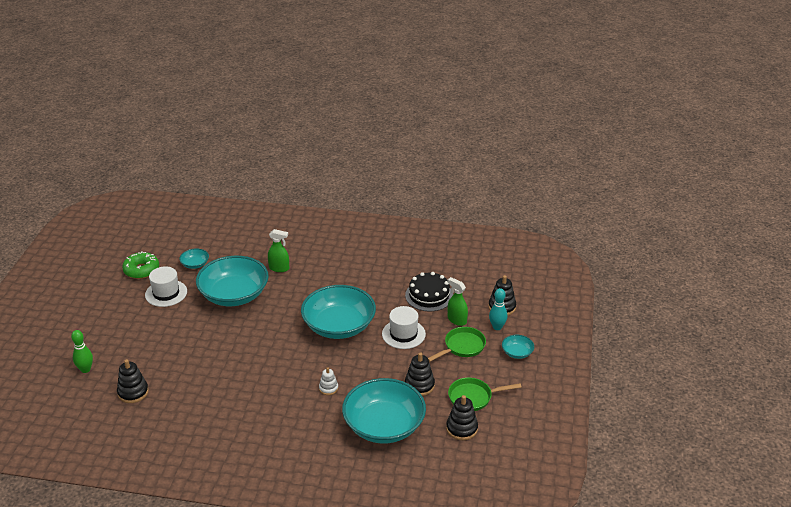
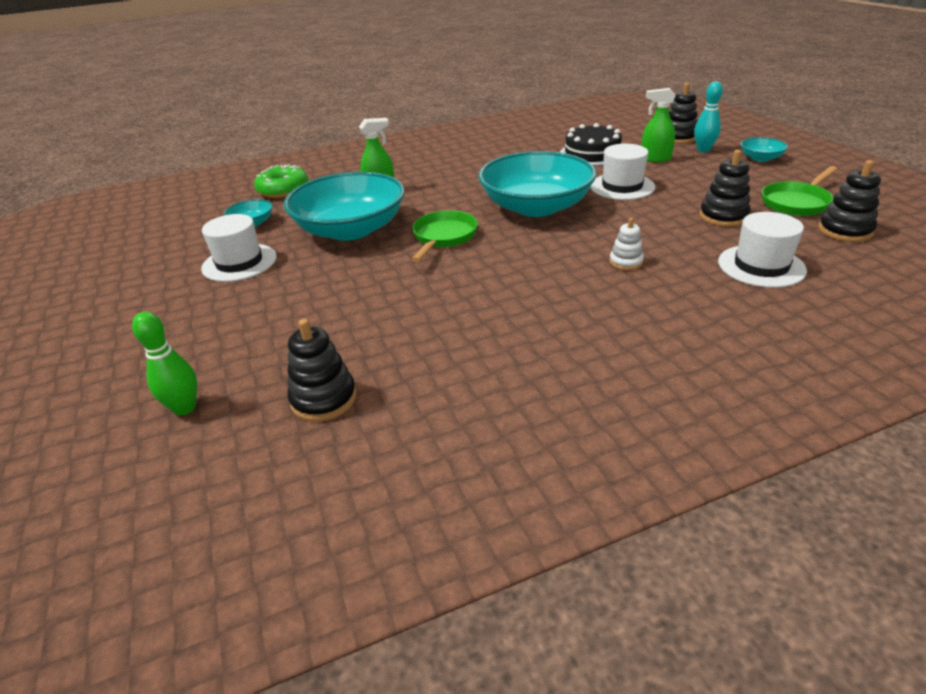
camera: 30 degrees left, 0 degrees up
(141, 270) = (168, 254): green donut -> green donut (283, 190)
(384, 425) = (761, 266): turquoise bowl -> white hat
(462, 347) = (701, 173): green pan -> green pan (443, 237)

